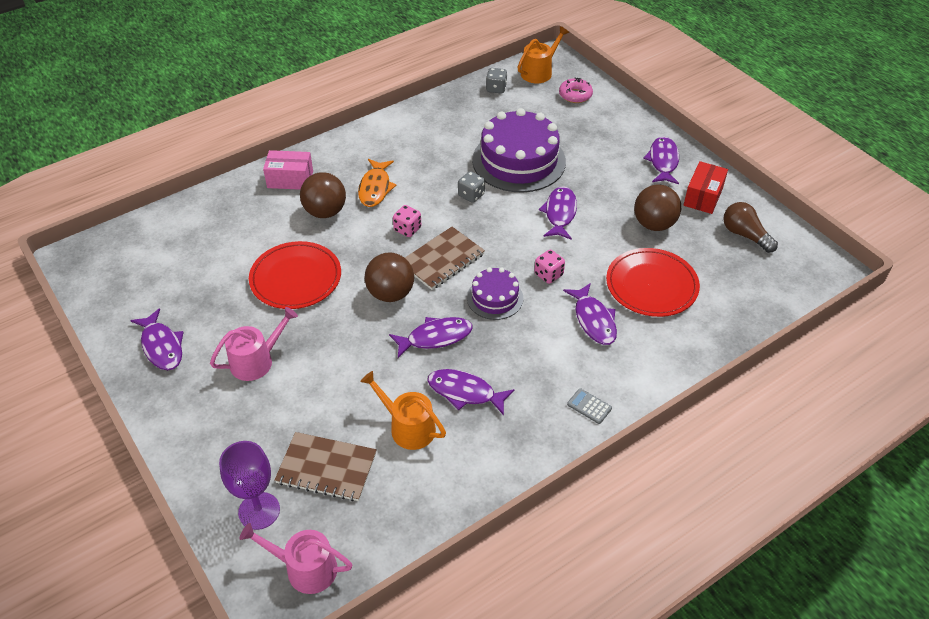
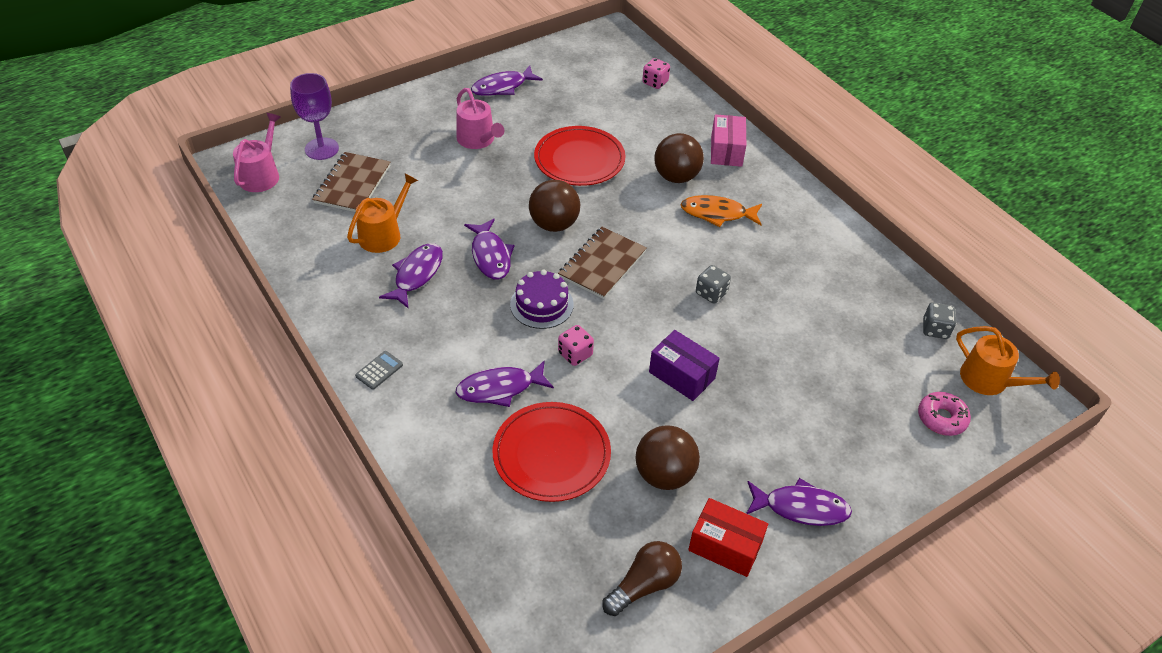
camera: 90 degrees right, 0 degrees up
(407, 229) = (650, 238): pink dice -> pink dice (655, 82)
(442, 259) = (602, 264): brown notebook -> brown notebook turned 75 degrees clockwise
(519, 161) = (781, 342): purple cake -> none
(560, 213) = (682, 375): purple fish -> purple box

